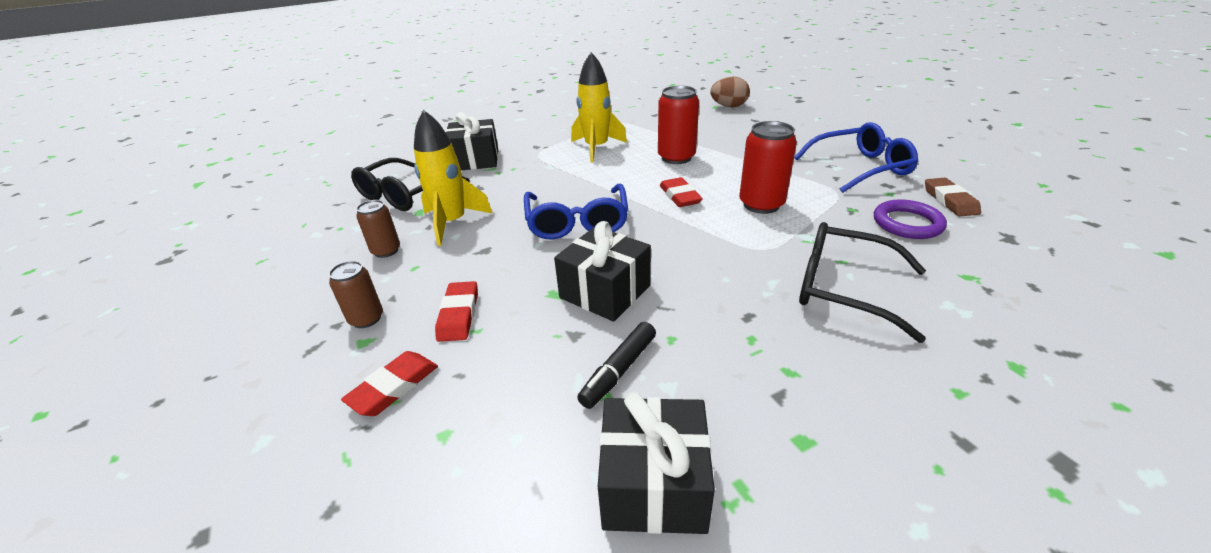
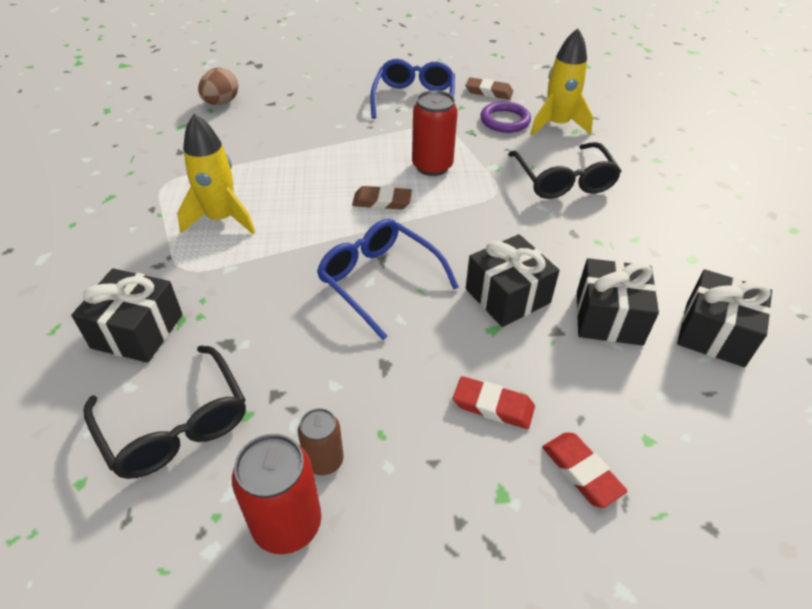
camera: 70 degrees left, 10 degrees up
(366, 319) = (462, 490): brown can -> none
(452, 223) = (301, 383): yellow rocket -> yellow rocket (557, 125)
(577, 222) = (379, 280): blue glasses -> blue glasses turned 150 degrees counterclockwise
(619, 370) = (608, 317): black marker -> black gift
(676, 158) = (303, 176): red can -> red can (287, 524)
(680, 196) = (382, 201): red eraser -> brown eraser
(843, 288) = (563, 181): black glasses -> black glasses turned 60 degrees counterclockwise

